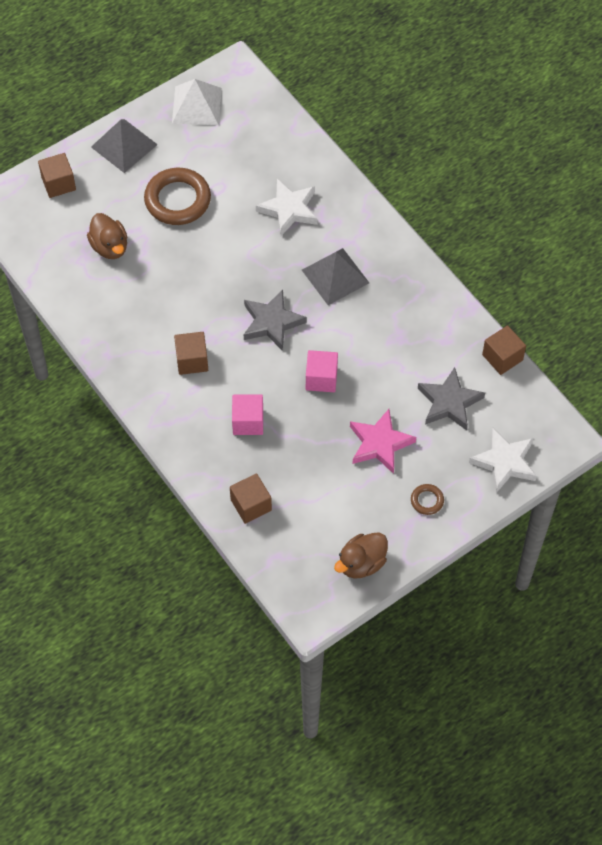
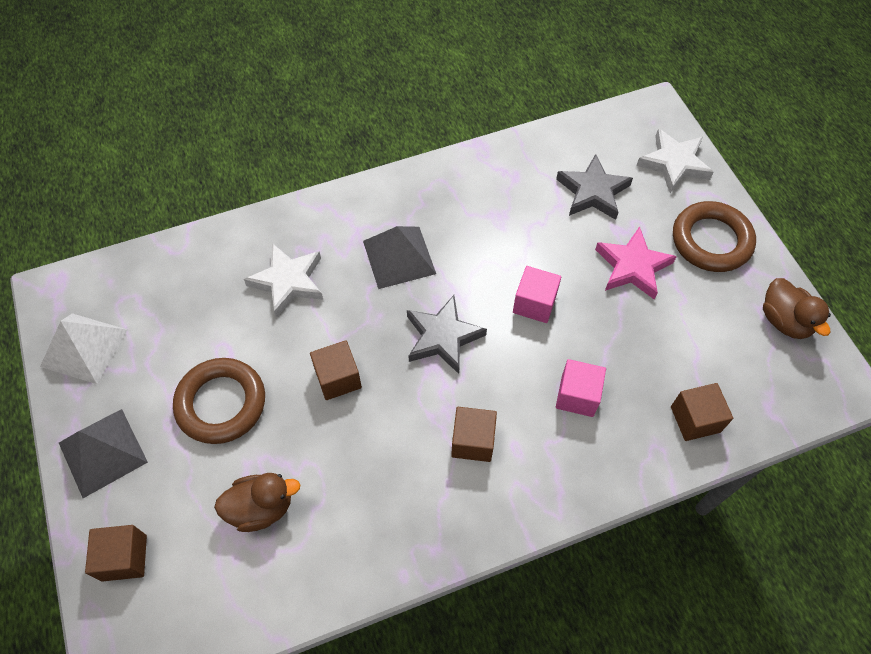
camera: 75 degrees left, 0 degrees up
(427, 500) = (711, 241): brown ring -> brown ring, size x2.18
(502, 357) = (548, 134): brown cube -> brown cube (338, 378)

